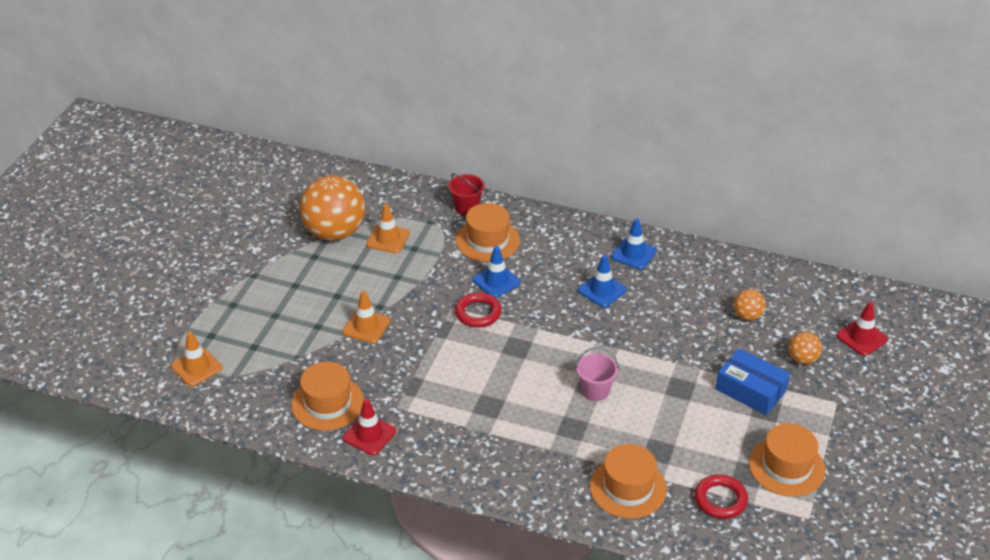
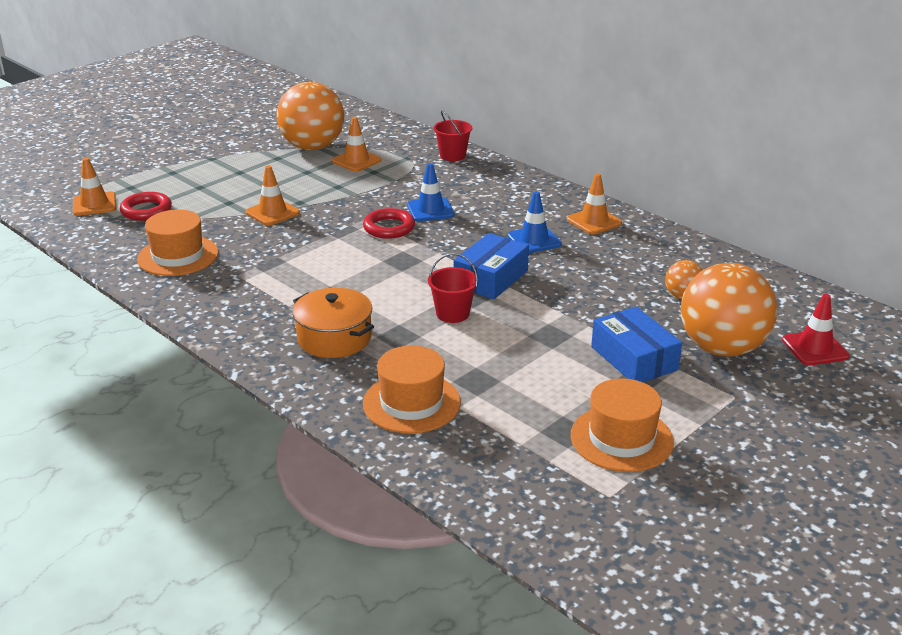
camera: 25 degrees right, 10 degrees down
(369, 435) = (190, 288): red traffic cone -> none
(487, 240) = (450, 181): orange hat -> none
(526, 446) = (334, 338): none -> orange pot
(595, 391) = (452, 314): pink bucket -> red bucket
(597, 343) = (491, 278): none -> blue box
(633, 254) = (594, 221): blue traffic cone -> orange traffic cone
(720, 499) = (511, 445): red ring -> red ring (146, 210)
(802, 359) = (722, 348): orange ball -> orange ball, size x2.16

